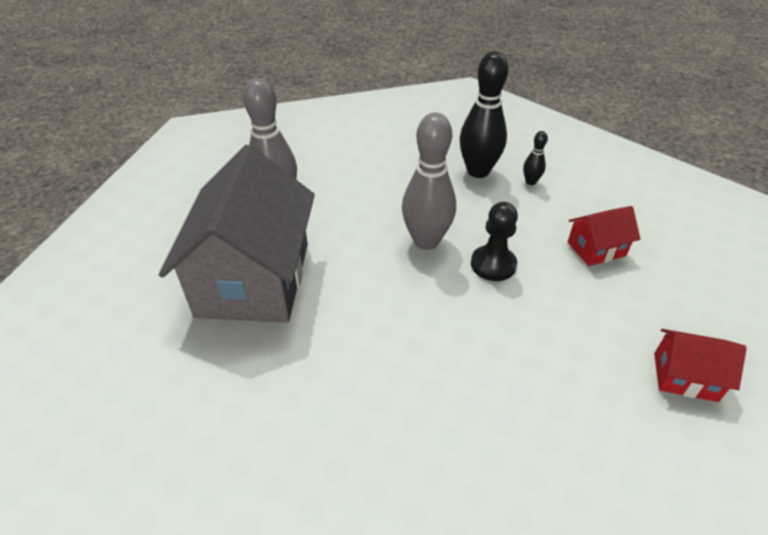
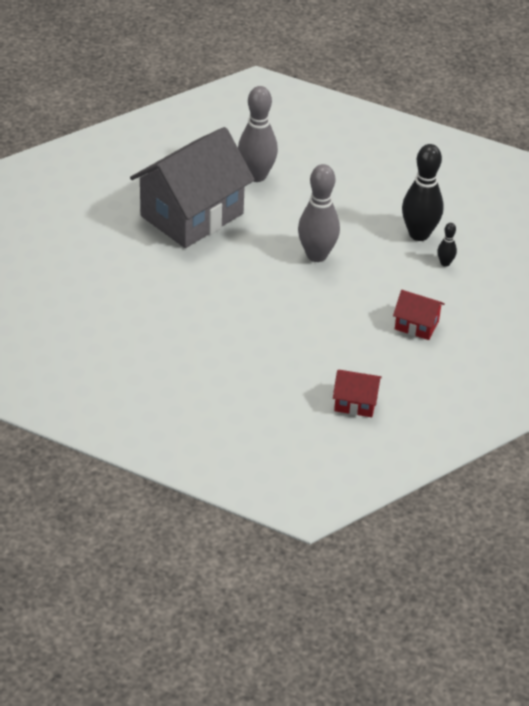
camera: 40 degrees right, 0 degrees up
(493, 265) = (337, 292): black pawn -> none
(685, 377) = (355, 403): red house -> red house turned 45 degrees counterclockwise

